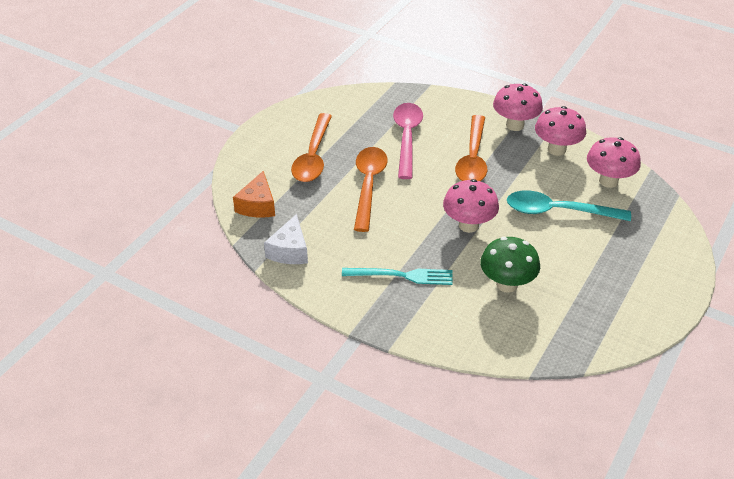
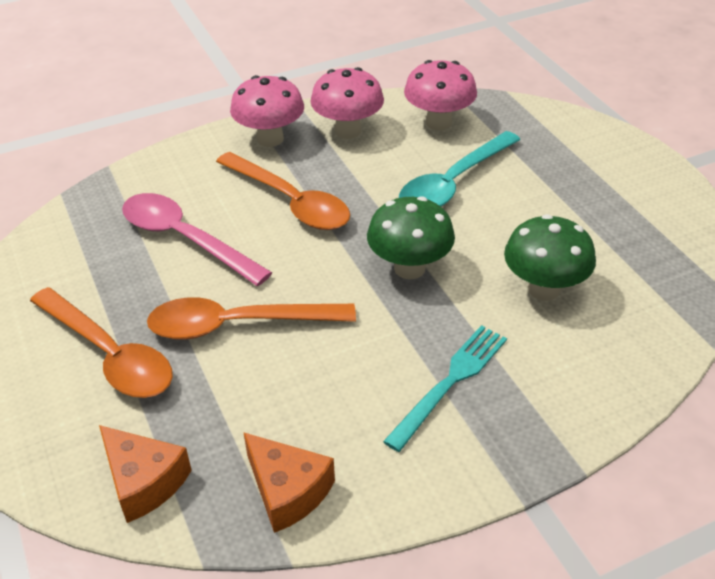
camera: 55 degrees left, 0 degrees up
(289, 250) = (287, 491): white cheese -> orange cheese
(368, 185) = (237, 325): orange spoon -> orange spoon turned 45 degrees counterclockwise
(468, 225) = (409, 268): pink mushroom -> green mushroom

